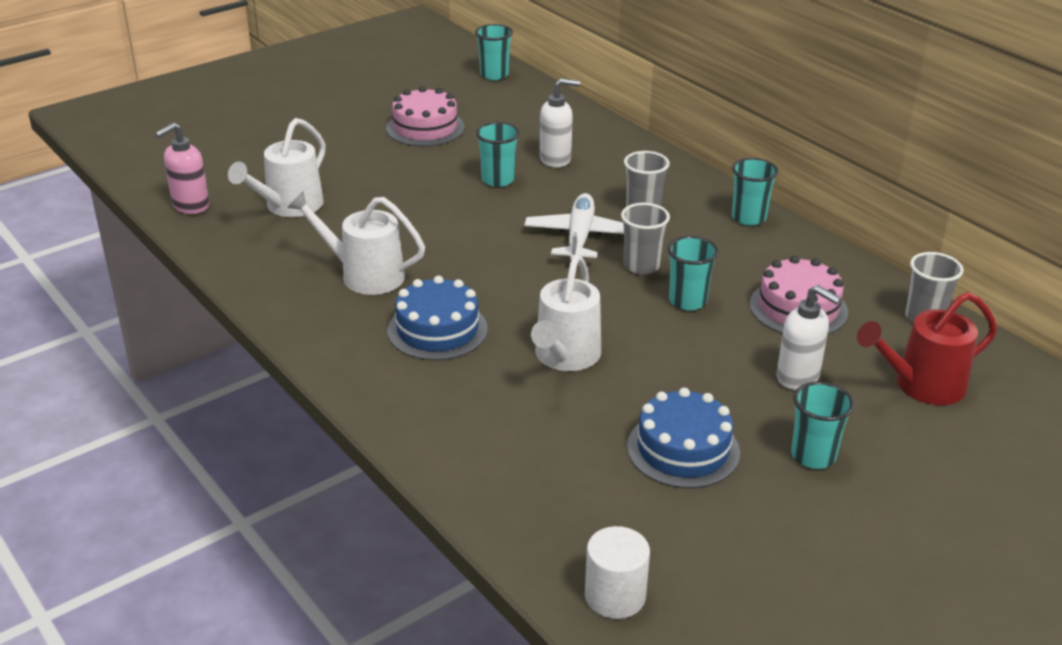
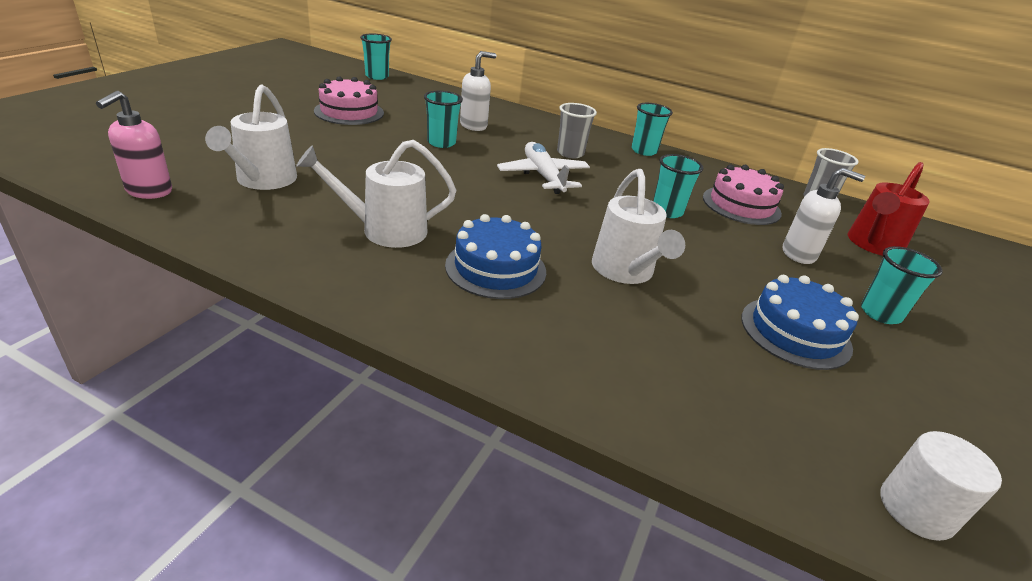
camera: 30 degrees left, 0 degrees up
(641, 266) = (609, 191): grey cup -> none

